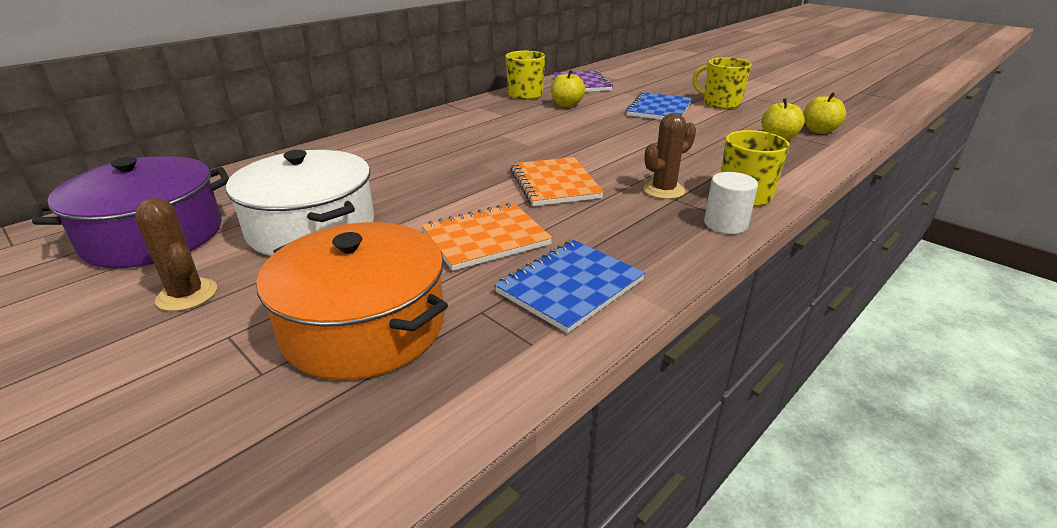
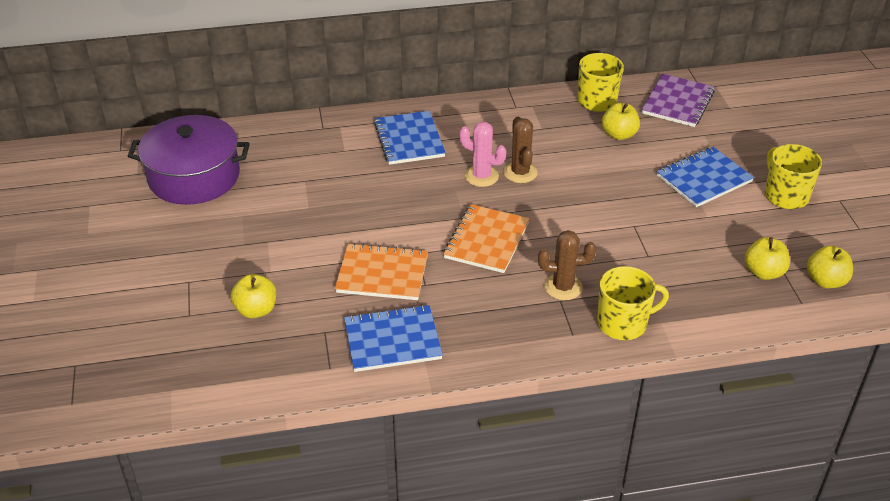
camera: 35 degrees right, 10 degrees up
(187, 295) = (185, 239): brown cactus -> brown cactus (520, 173)
(312, 227) = (286, 211): white pot -> none
(364, 326) = (256, 310): orange pot -> yellow apple
(395, 147) = (409, 140): none -> blue notebook
(492, 150) = (481, 176): none -> pink cactus
(725, 224) = (564, 343): white cylinder -> none

